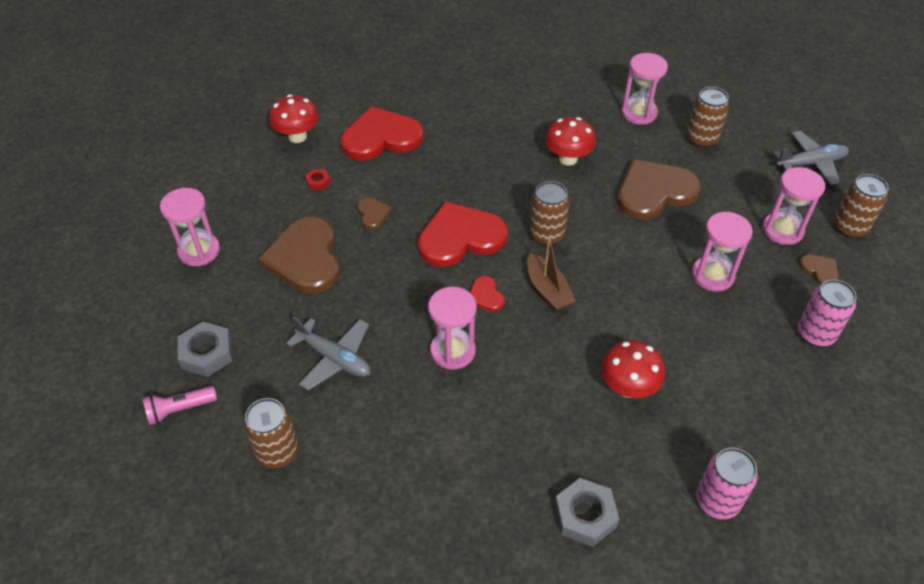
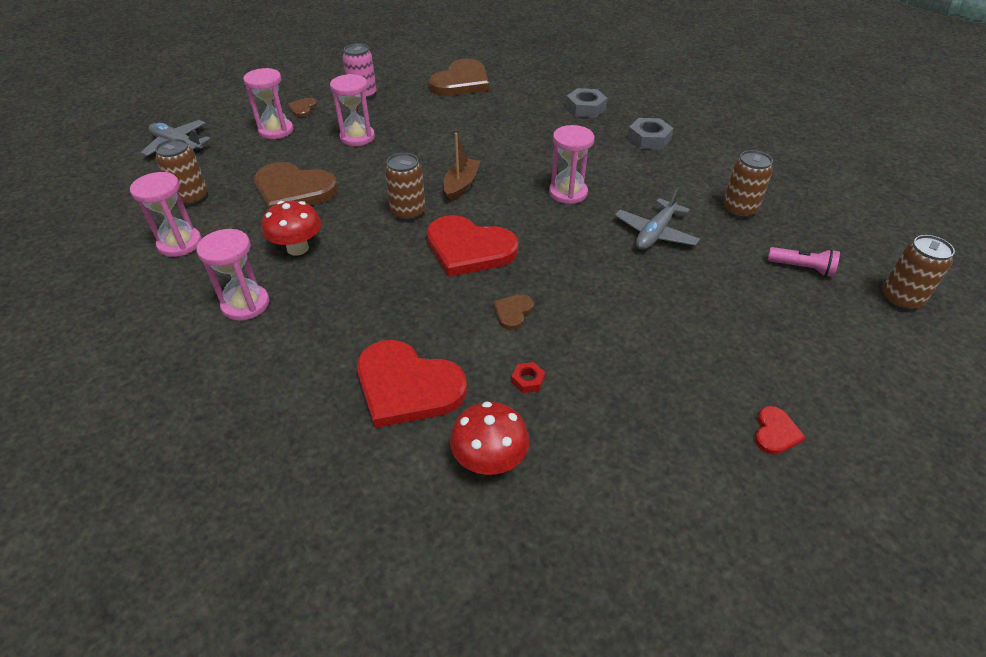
camera: 135 degrees left, 5 degrees down
(199, 251) = (714, 387): pink hourglass -> pink hourglass (245, 304)
(207, 353) = (758, 292): grey nut -> grey nut (649, 139)
(305, 258) = (613, 313): brown heart -> brown heart (461, 82)
(334, 358) = (655, 233): grey plane -> grey plane turned 135 degrees counterclockwise
(485, 295) = (505, 206): red heart -> red heart (775, 432)
(628, 387) = (491, 128): red mushroom -> none
(717, 501) = (517, 84): pink can -> none
(849, 227) = (243, 112): brown can -> brown can (900, 299)

